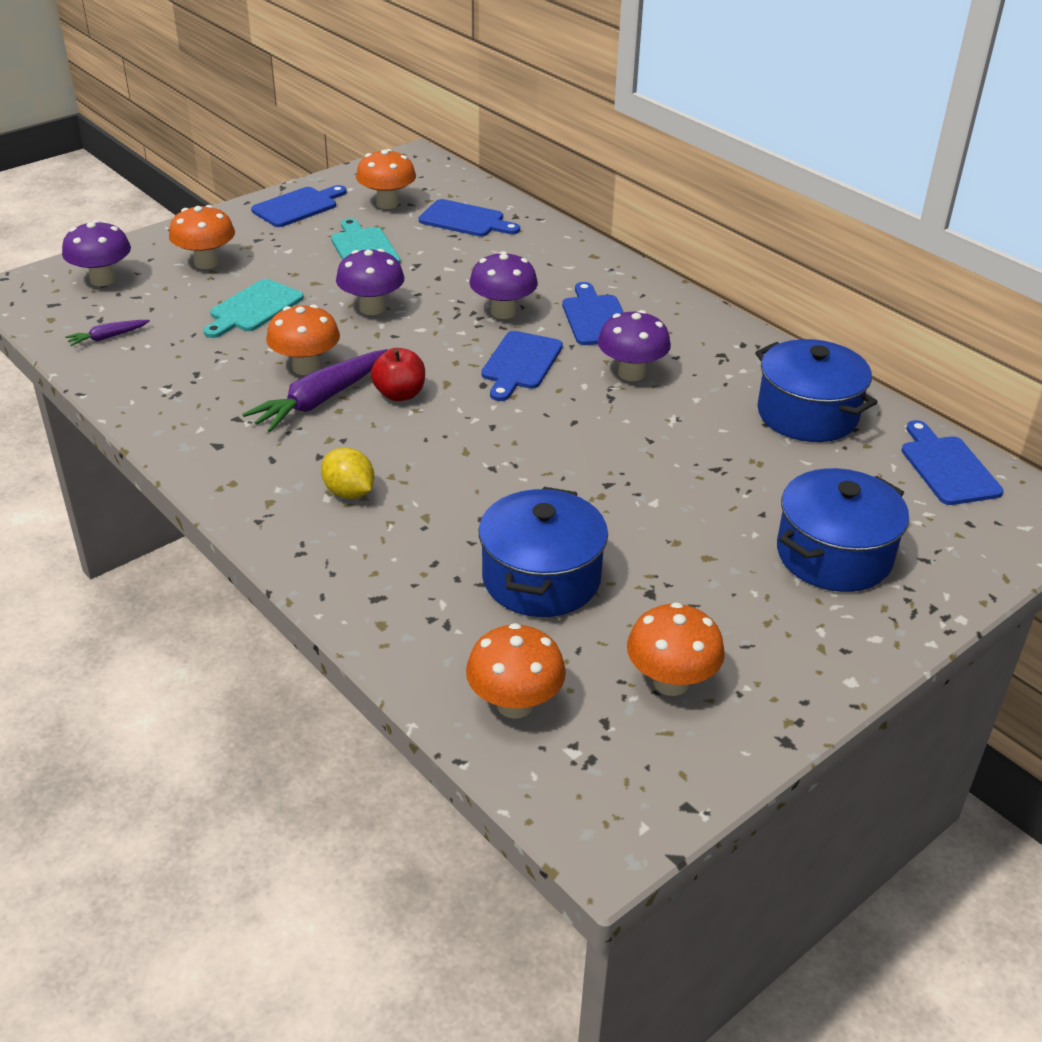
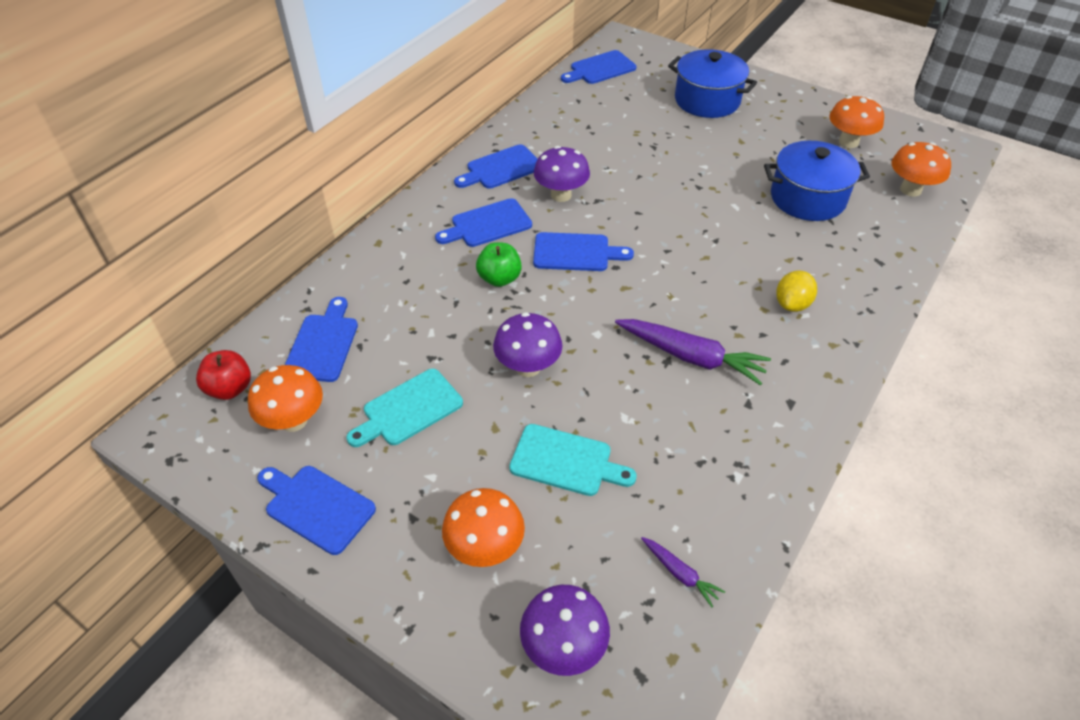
camera: 105 degrees left, 10 degrees up
(306, 367) = (648, 382): orange mushroom -> none
(399, 394) = (655, 310): red apple -> red apple (230, 388)
(503, 312) = (499, 278): purple mushroom -> green apple
(701, 342) = (501, 168): none -> blue cutting board
(807, 414) = (572, 117): blue pot -> none

